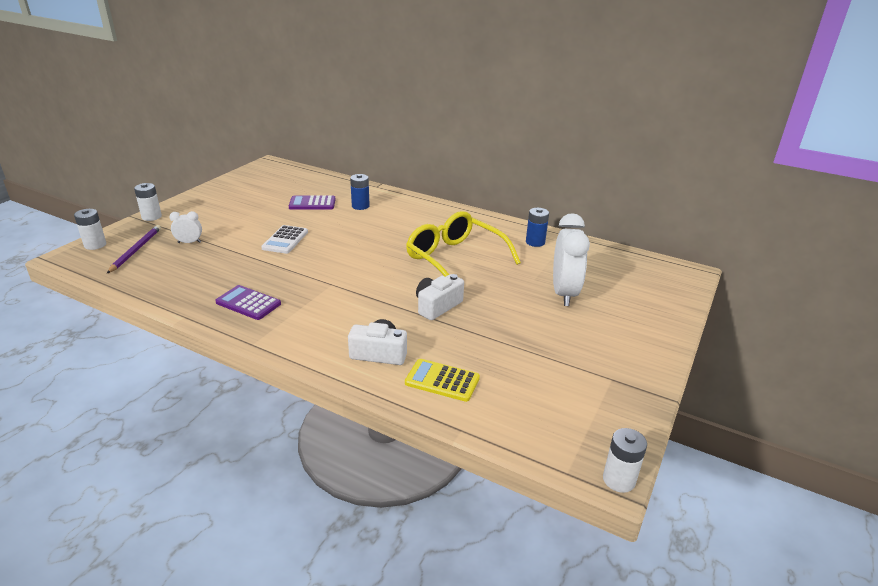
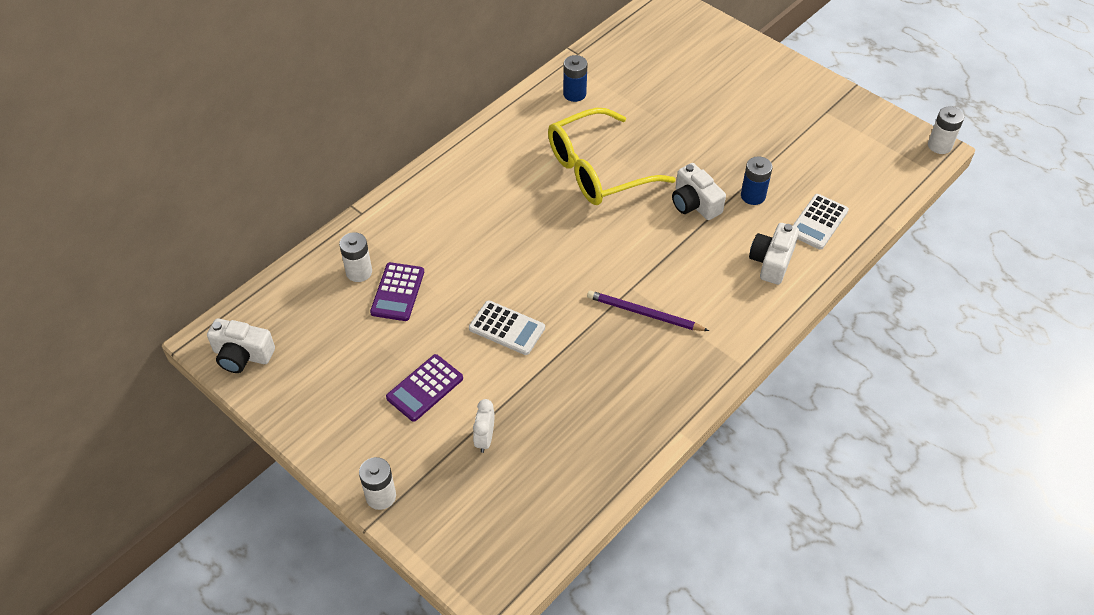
camera: 75 degrees left, 20 degrees up
(95, 245) = (461, 560): white battery -> white battery (359, 272)
(136, 250) = (492, 503): purple pencil -> purple pencil (644, 313)
(248, 303) = (660, 369): purple calculator -> purple calculator (425, 388)
(259, 171) = (242, 355): none -> white camera
(360, 206) = (424, 239): blue battery -> blue battery (753, 196)
(442, 381) = (818, 222): yellow calculator -> white calculator
(564, 293) = (687, 102): white clock -> none

